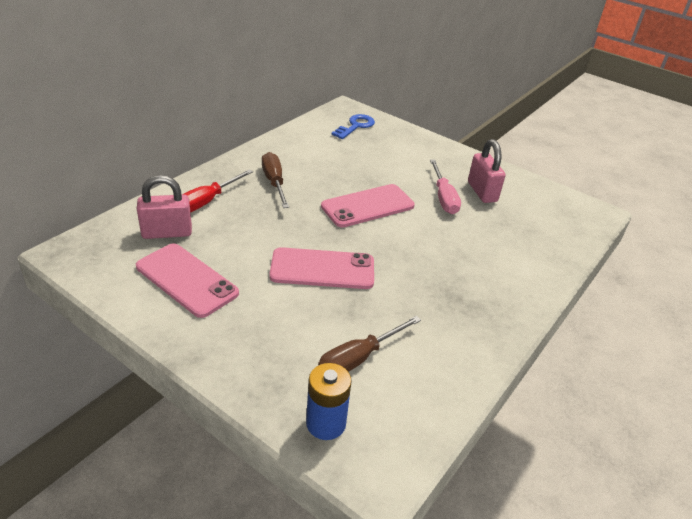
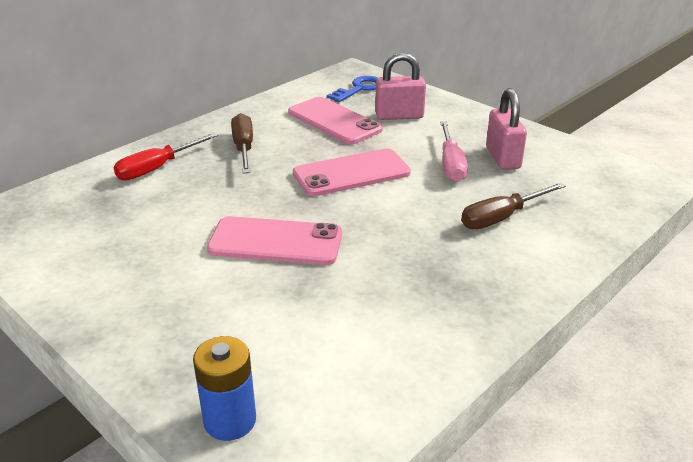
camera: 10 degrees right, 5 degrees down
(167, 233) = (100, 201): pink padlock -> pink padlock (399, 116)
(186, 280) = (107, 251): pink phone -> pink phone (334, 121)
(359, 358) = (294, 345): brown screwdriver -> brown screwdriver (502, 217)

